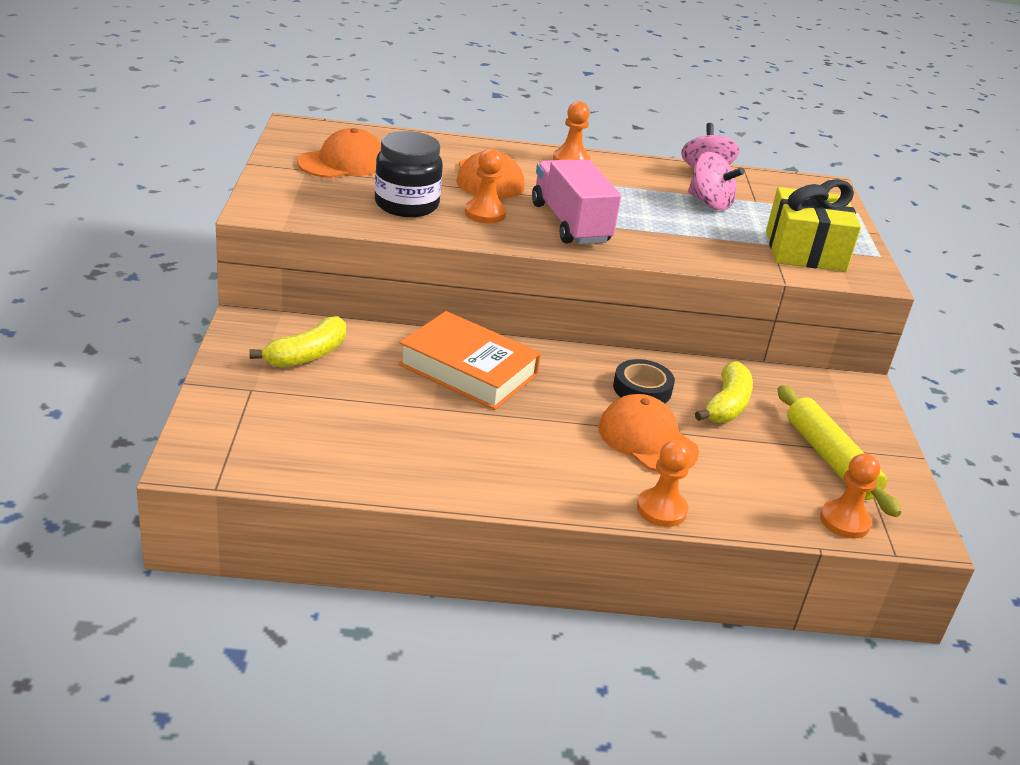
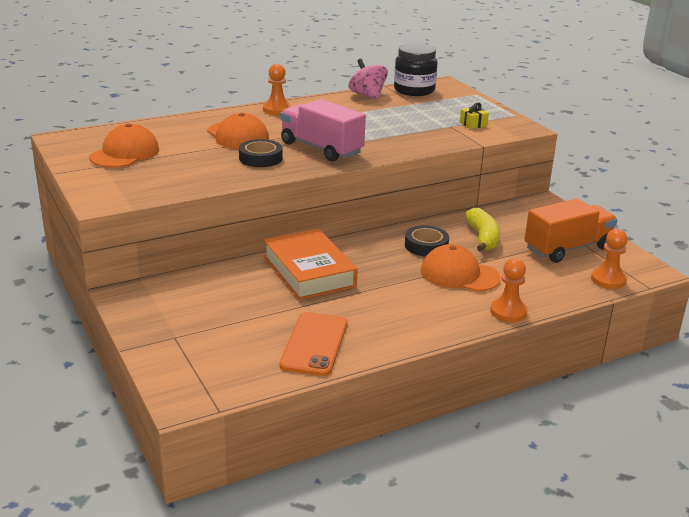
camera: 25 degrees left, 5 degrees down
(307, 355) = (190, 300): yellow banana -> none
(388, 456) = (314, 344): none -> orange phone
(406, 205) = (202, 168): black jar -> black jar (414, 90)
(468, 370) = (309, 272): orange book -> orange book turned 60 degrees clockwise
(485, 213) = (260, 158): orange pawn -> black tape
(709, 203) = (389, 112): pink spinning top -> none
(805, 251) = (473, 124): yellow gift -> yellow gift, size x0.40
(830, 459) = (567, 248): yellow rolling pin -> orange truck

